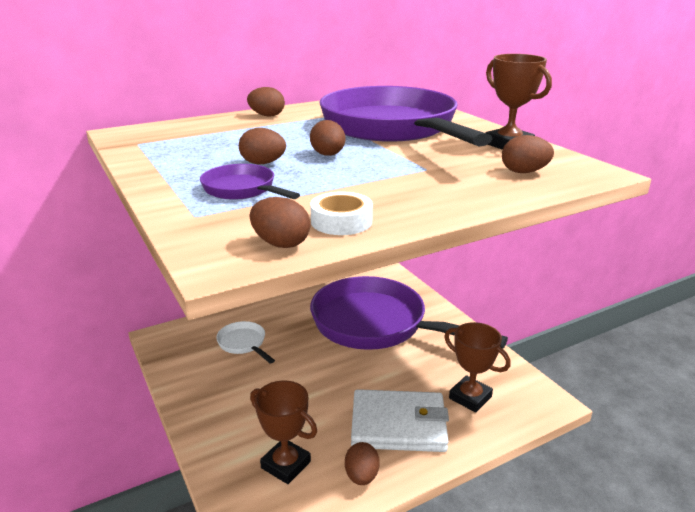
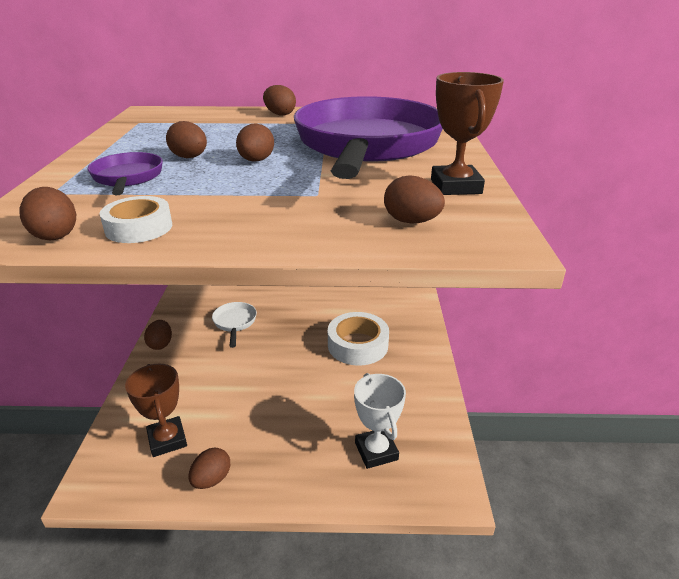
camera: 30 degrees right, 5 degrees up
(185, 389) = (160, 344): none -> brown egg
(376, 325) = (357, 345): purple pan -> white tape
(398, 425) = (286, 447): white wallet -> none
(470, 397) = (376, 451): brown trophy -> white trophy

